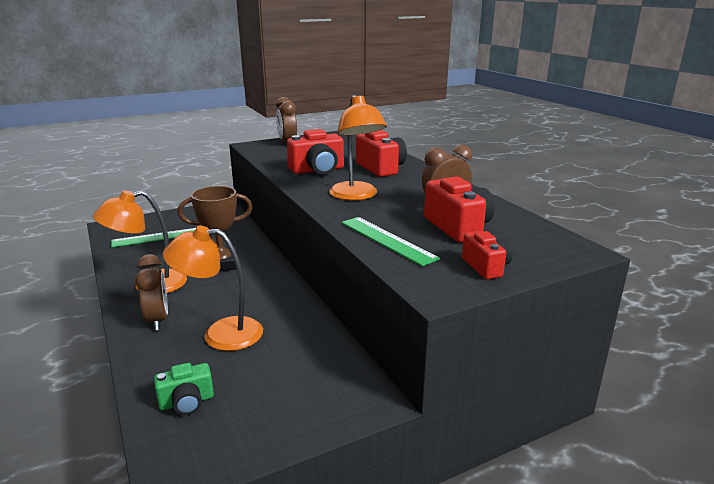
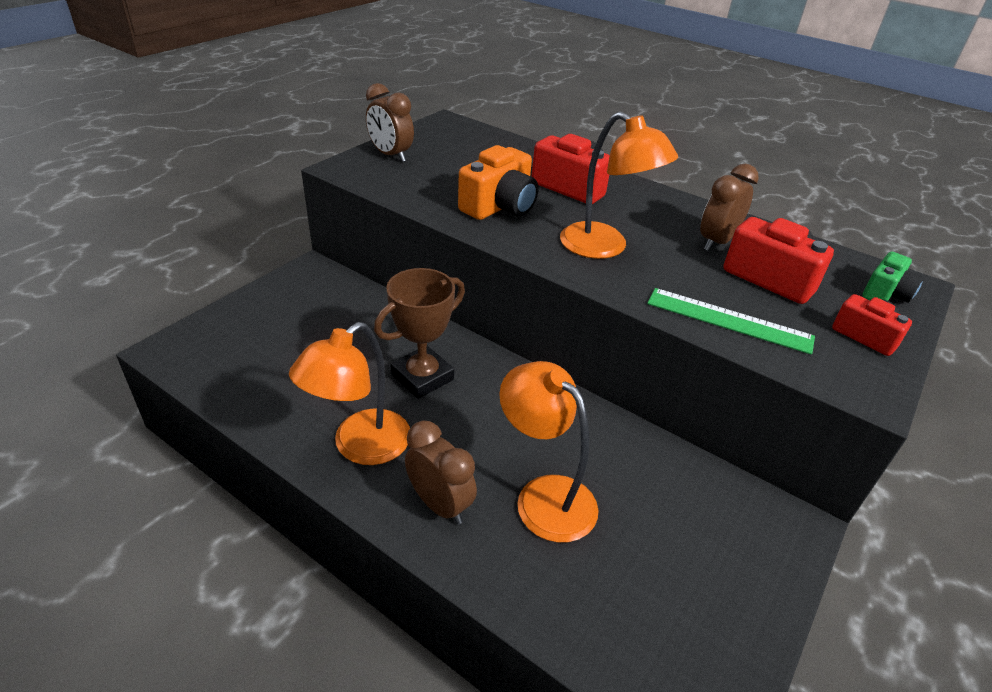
camera: 30 degrees left, 15 degrees up
(158, 237) = (275, 352): green ruler -> none
(187, 402) = (616, 618): green camera -> green camera (885, 293)
(221, 334) = (544, 496): orange lamp -> orange lamp turned 75 degrees clockwise
(318, 170) = (499, 206): red camera -> orange camera

